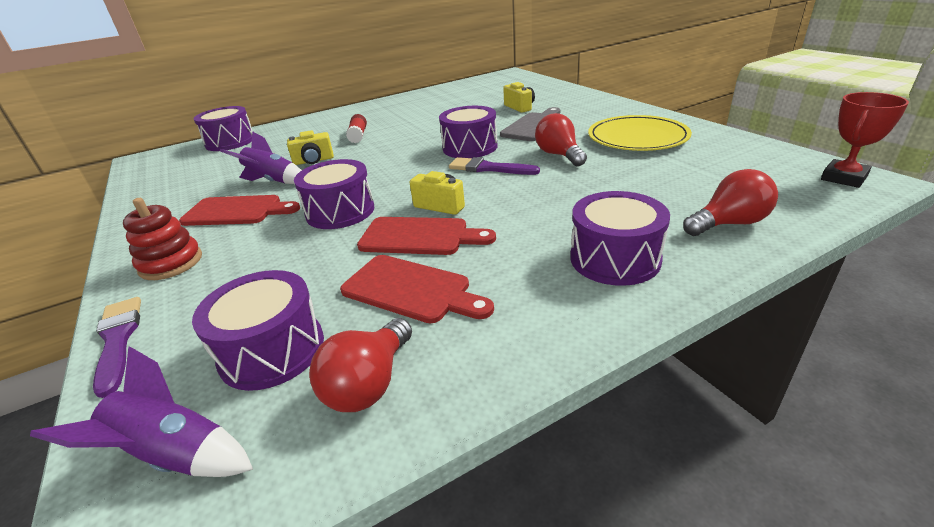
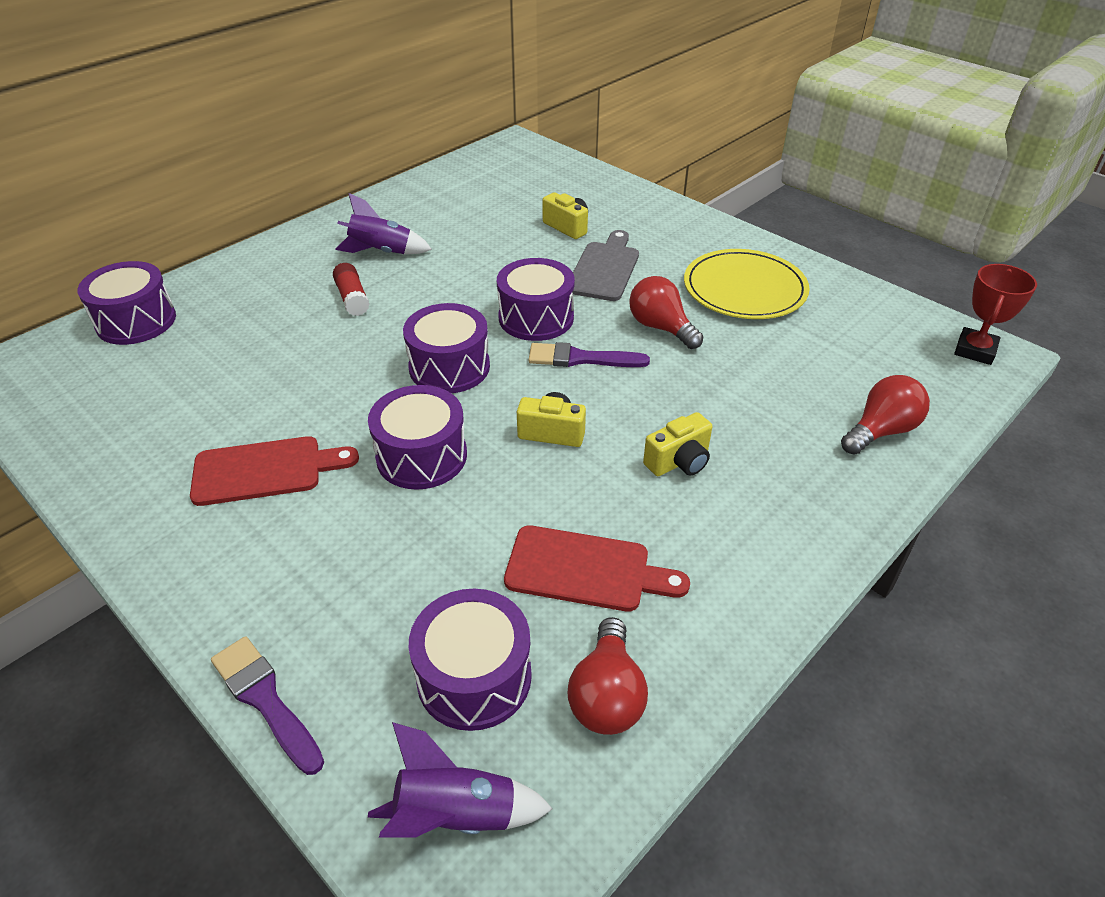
camera: 20 degrees left, 10 degrees up
(171, 263) = (238, 574): red stacking toy -> none
(273, 181) = (279, 406): purple rocket -> purple rocket (382, 252)
(313, 161) = (315, 358): yellow camera -> yellow camera (679, 461)
(419, 237) = (552, 488): red cutting board -> none
(614, 258) = (784, 495): purple drum -> purple drum (449, 367)

